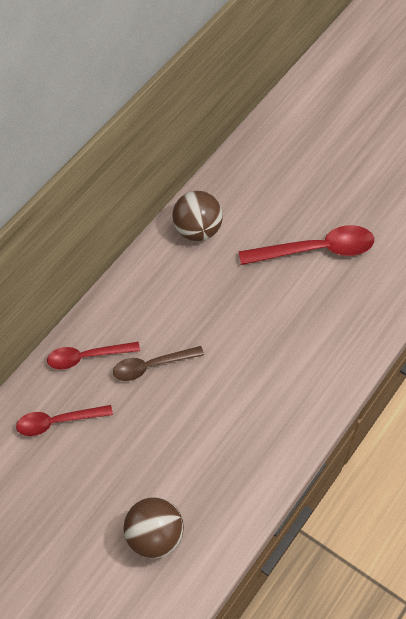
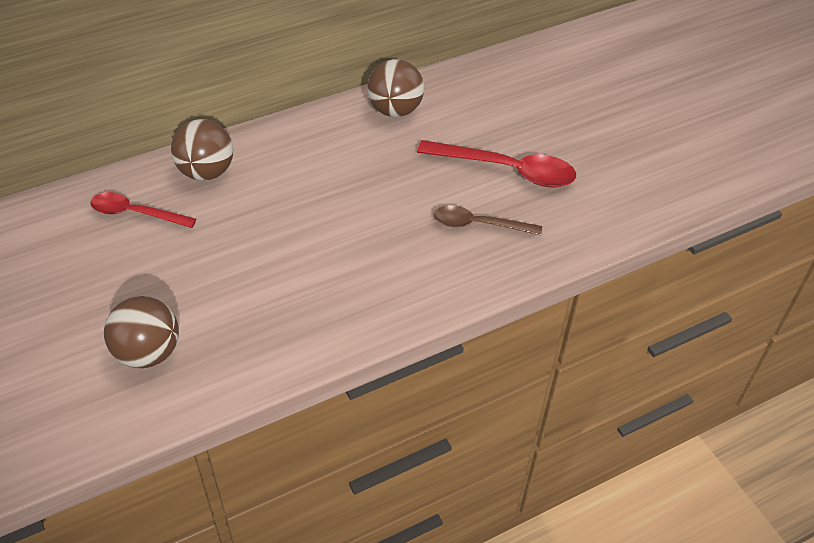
camera: 25 degrees right, 10 degrees down
(87, 357) = (206, 172): red spoon -> brown ball
(151, 366) = (262, 203): brown spoon -> brown spoon (479, 224)

